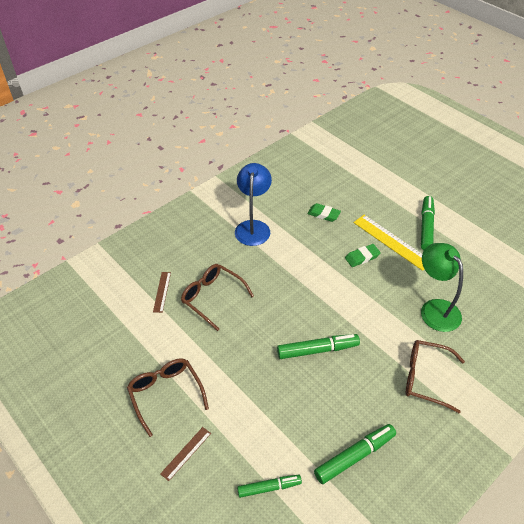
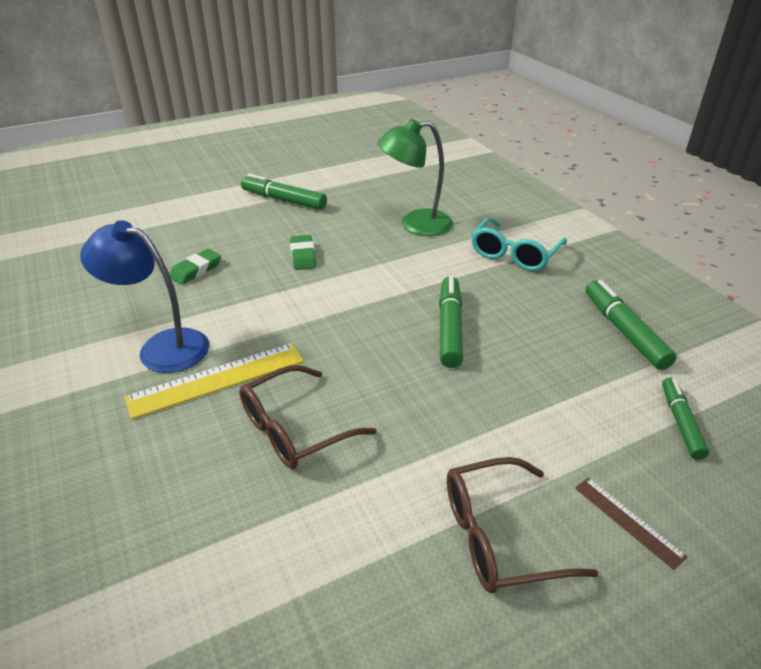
camera: 75 degrees left, 10 degrees down
(162, 292) = (238, 508): brown ruler -> none
(392, 242) = (291, 228): yellow ruler -> yellow ruler (217, 379)
(425, 378) = (514, 254): brown glasses -> turquoise glasses

